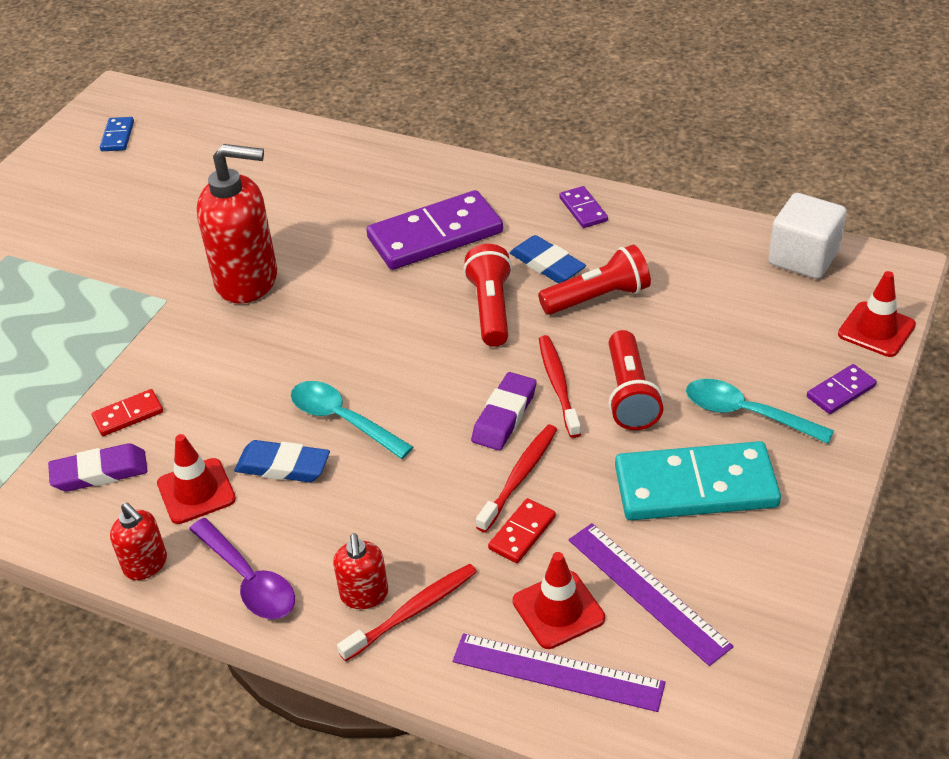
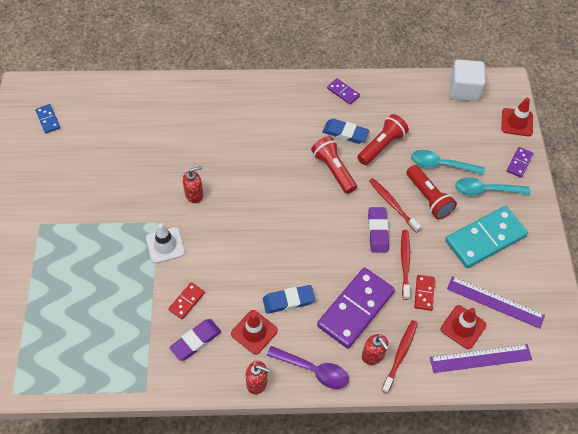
camera: 30 degrees left, 15 degrees up
(155, 332) = (165, 245): none -> white traffic cone
(248, 280) = (194, 194): red soap dispenser -> red soap dispenser, size x0.49
(342, 420) = (301, 263): turquoise spoon -> turquoise spoon (441, 165)
(435, 235) = (277, 133): purple domino -> purple domino (355, 309)

